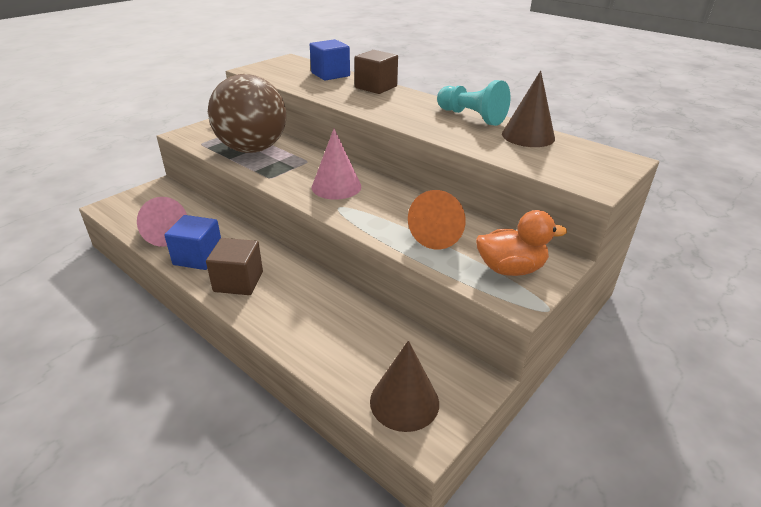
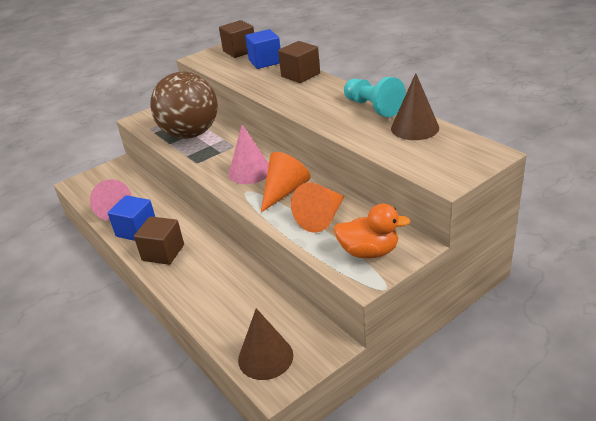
camera: 15 degrees right, 0 degrees up
(297, 65) = (239, 51): none -> brown cube
(384, 207) = (284, 191): none -> orange cone

